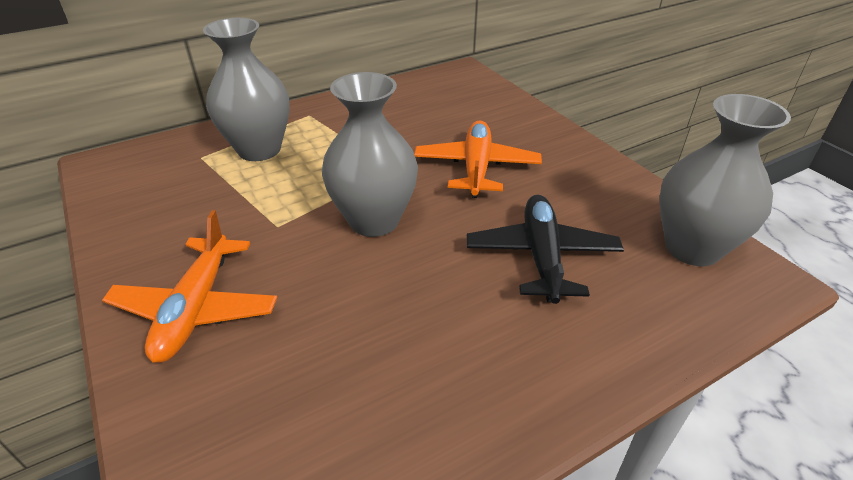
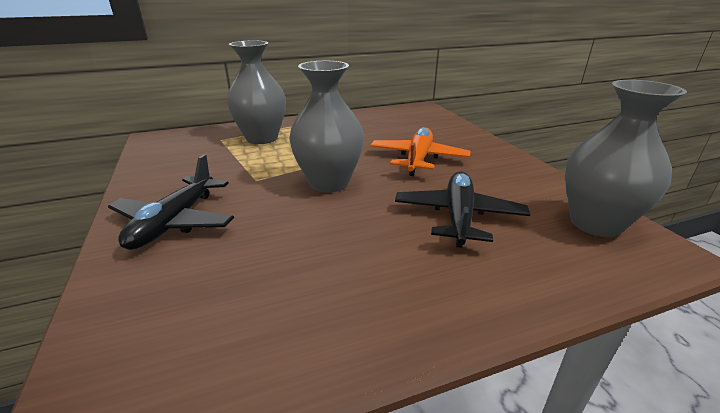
camera: 10 degrees right, 10 degrees down
(196, 308) = (175, 222): orange plane -> black plane

